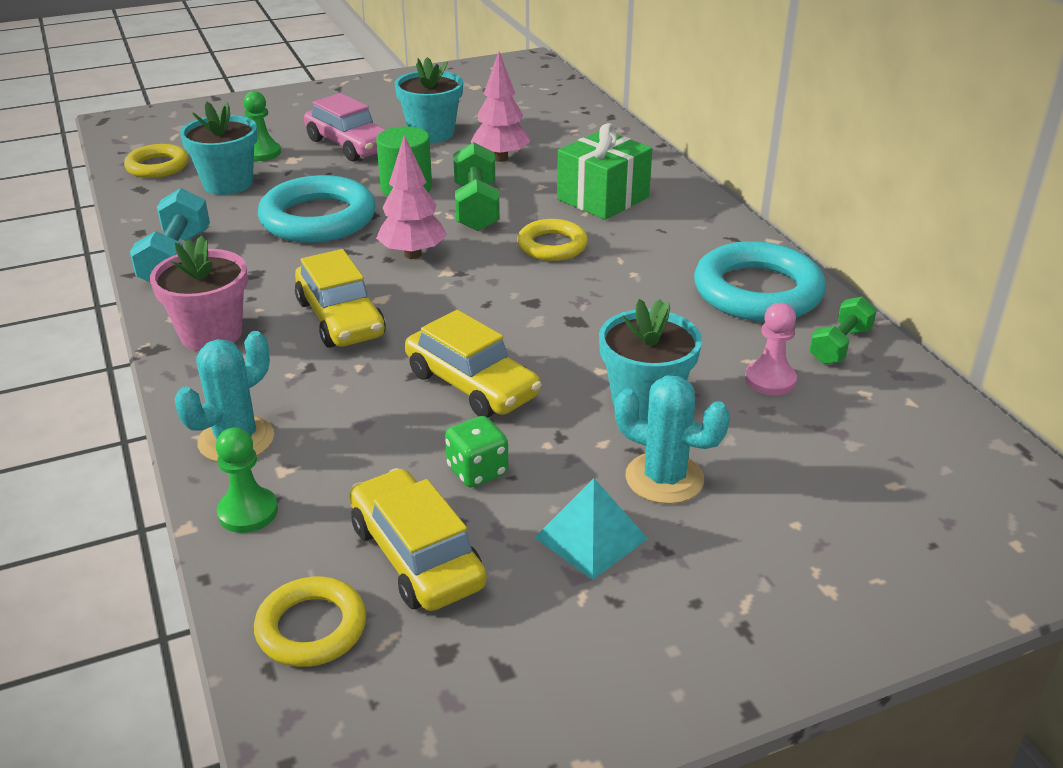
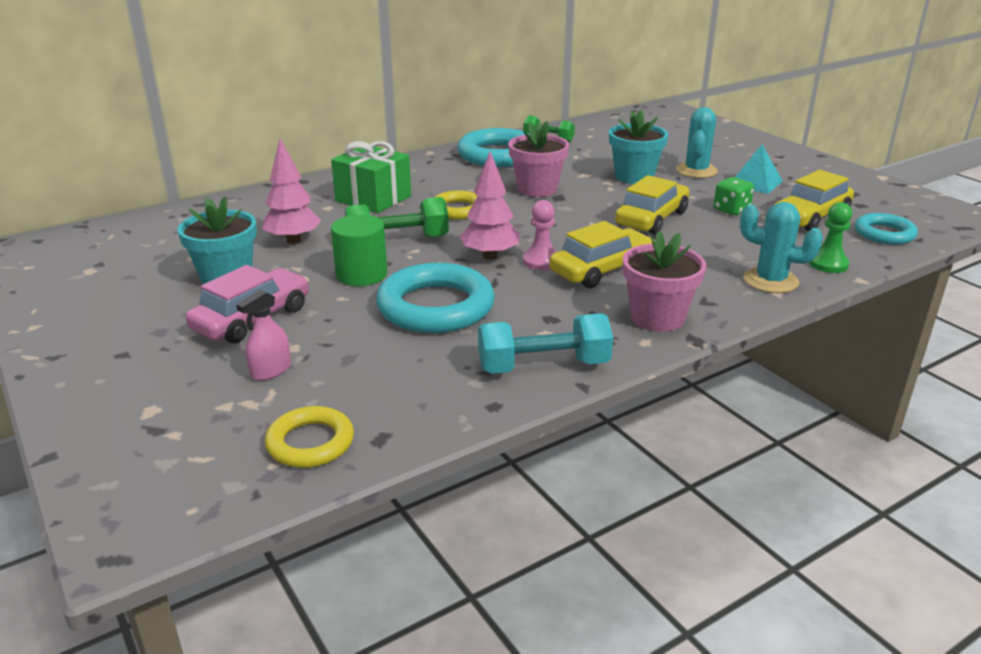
camera: 100 degrees left, 5 degrees down
(228, 184) = (360, 375): turquoise flower pot -> none
(262, 153) = (271, 370): green pawn -> pink spray bottle
(311, 628) = (884, 234): yellow ring -> turquoise ring
(609, 307) = (537, 189): none -> pink flower pot
(770, 380) = (592, 152): pink pawn -> pink pawn (541, 261)

